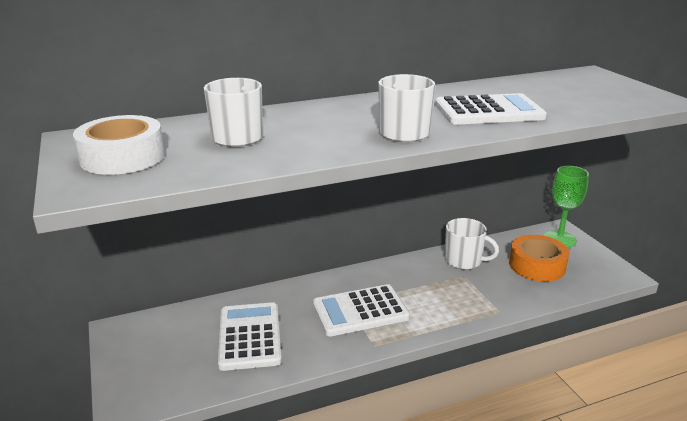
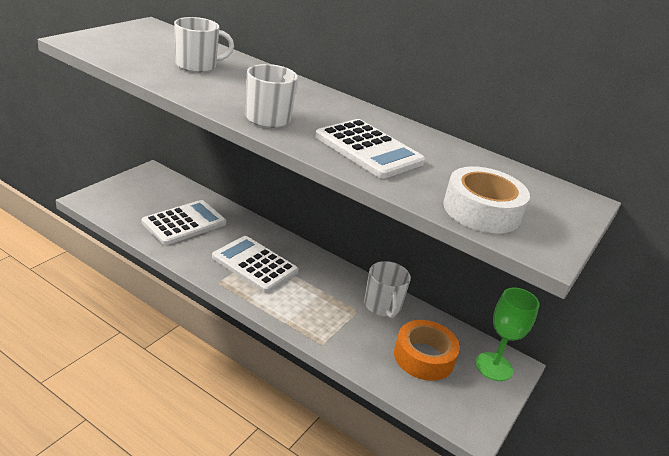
camera: 50 degrees right, 5 degrees up
(122, 157) = (131, 41): white tape -> white tape (481, 210)

